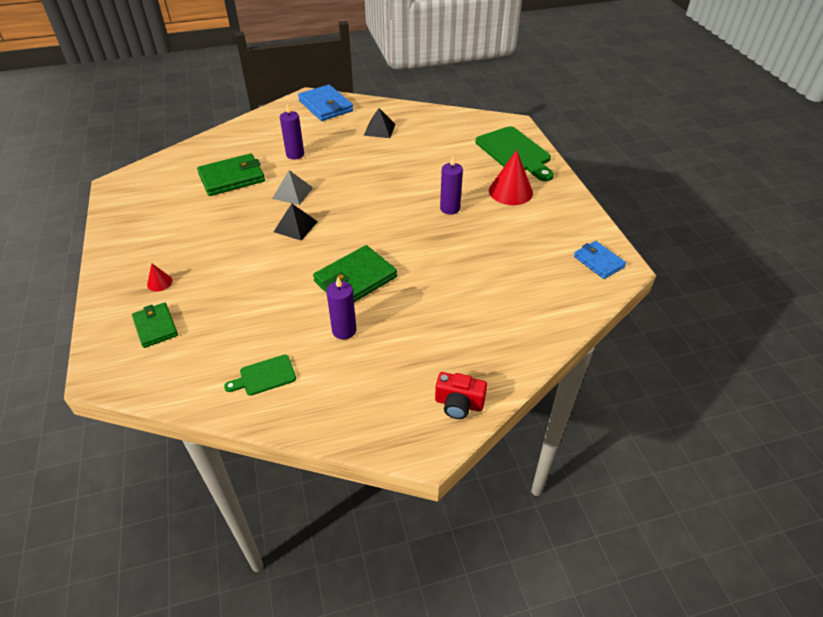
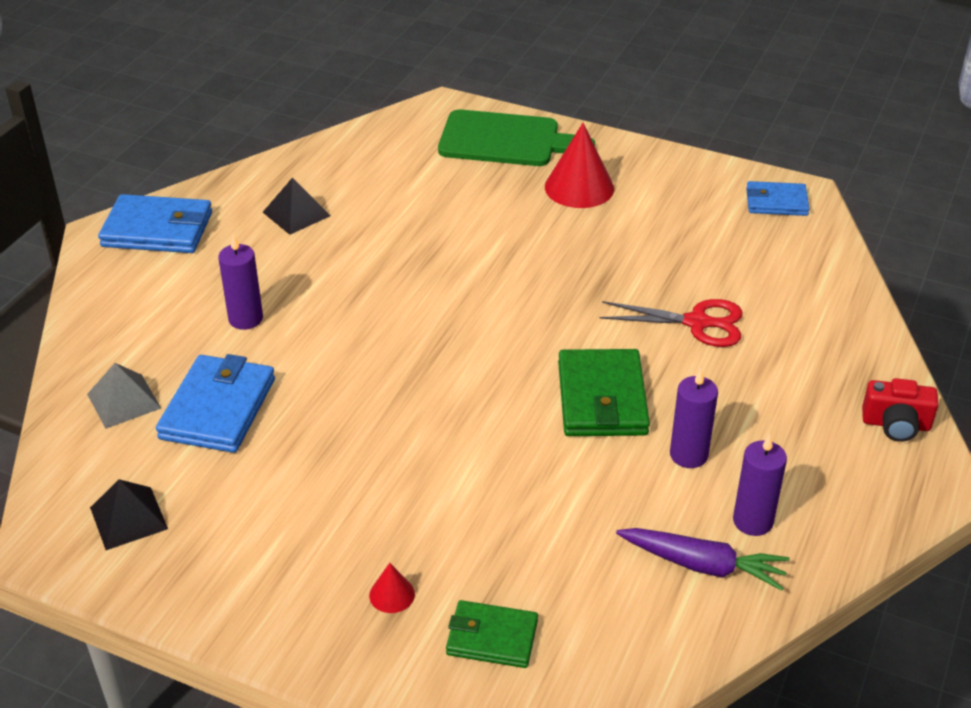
camera: 50 degrees left, 5 degrees down
(232, 178) = (218, 409): green wallet -> blue wallet
(264, 376) = (702, 565): green cutting board -> purple carrot
(292, 193) = (340, 365): grey pyramid -> grey pyramid (124, 401)
(295, 226) = (425, 399): black pyramid -> black pyramid (128, 518)
(450, 208) = (553, 250): purple candle -> purple candle (753, 521)
(453, 283) = (697, 323): none -> red scissors
(459, 404) = (896, 424): red camera -> red camera turned 45 degrees clockwise

